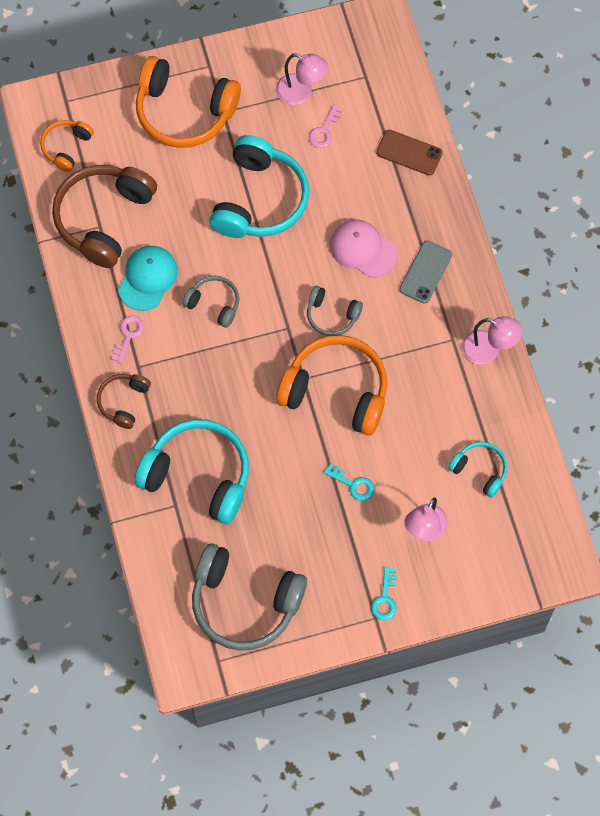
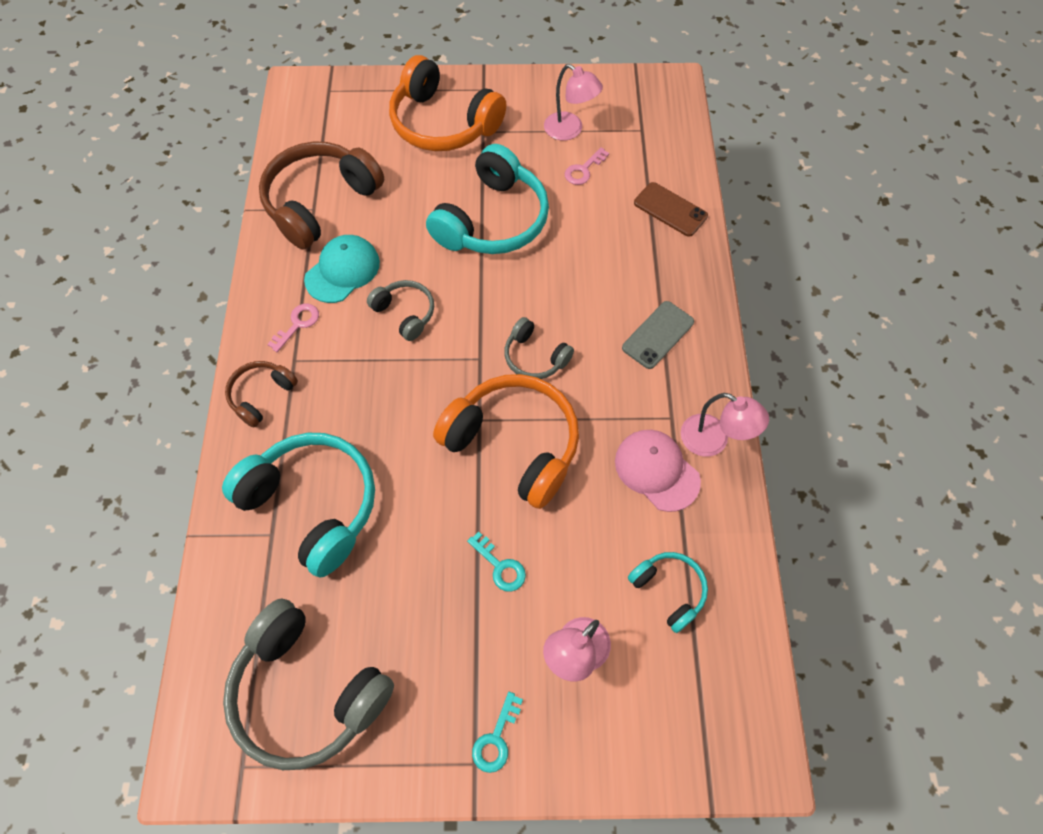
camera: 15 degrees right, 5 degrees down
(66, 147) = (311, 130): orange headphones -> none
(363, 249) = (591, 294): pink cap -> pink cap (656, 470)

